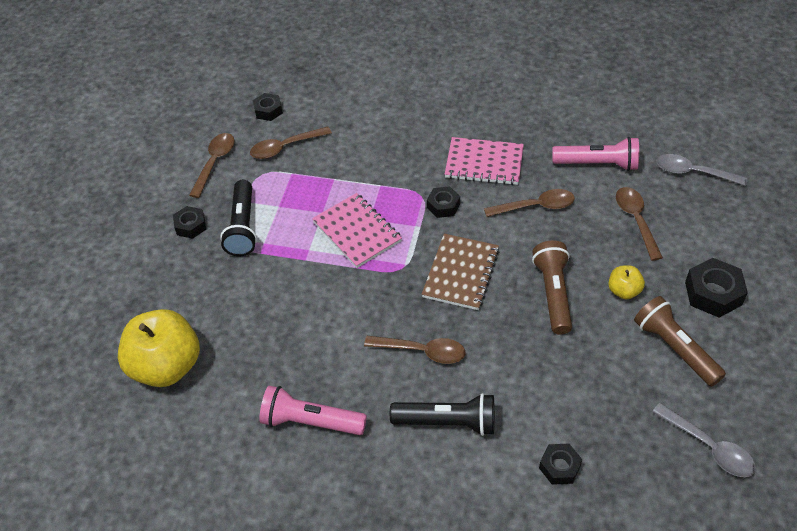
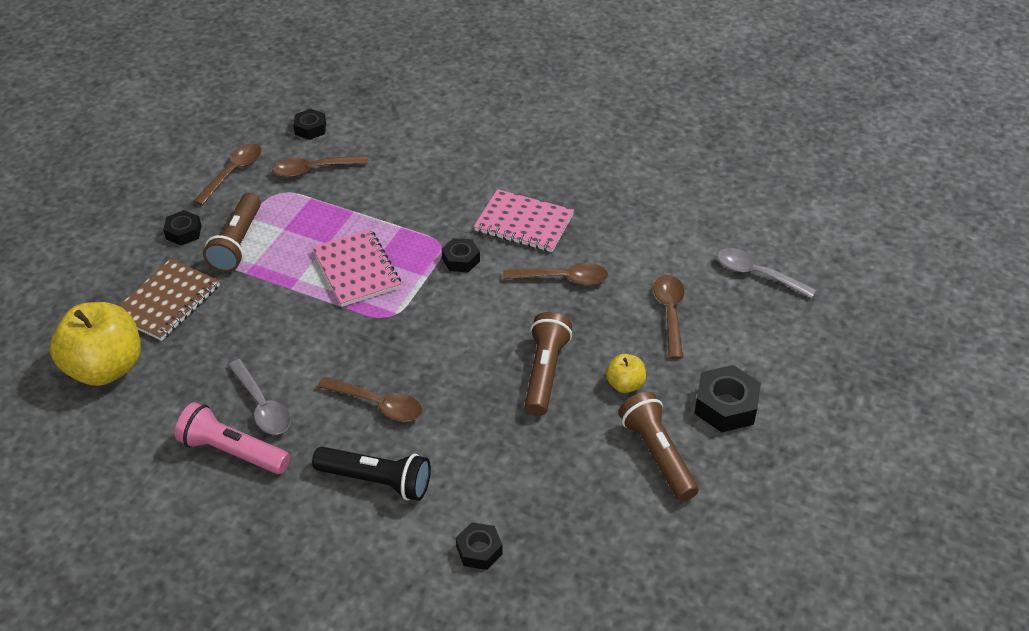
camera: 10 degrees right, 5 degrees down
(243, 227) = (237, 243): black flashlight -> brown flashlight
(461, 273) = (452, 333): brown notebook -> brown notebook (167, 302)
(597, 164) = (651, 246): pink flashlight -> none
(709, 447) = (653, 563): grey spoon -> grey spoon (262, 406)

